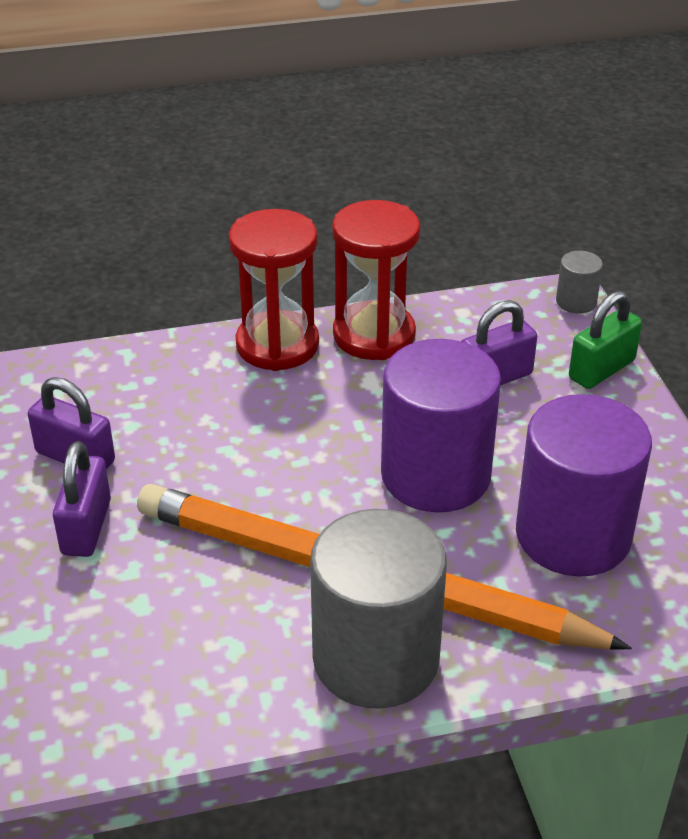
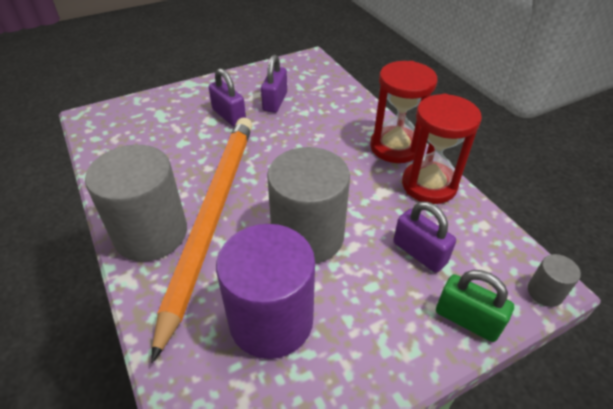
camera: 75 degrees right, 5 degrees up
(86, 527) = (229, 116): purple padlock -> purple padlock turned 60 degrees clockwise
(435, 475) = (307, 236): purple cylinder -> grey cylinder

